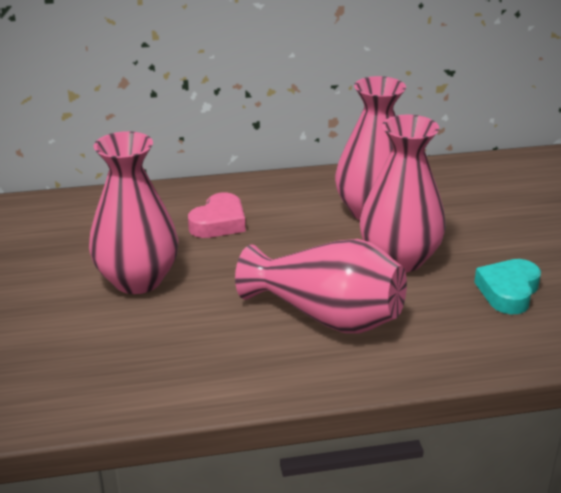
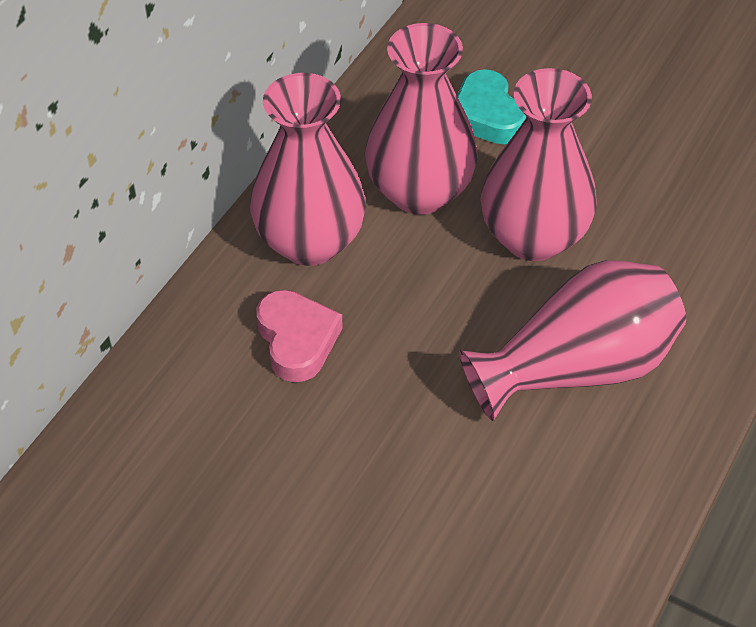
camera: 50 degrees left, 20 degrees up
(137, 280) = (343, 493): pink vase -> pink vase (310, 241)
(508, 291) = (667, 198): turquoise heart -> turquoise heart (487, 115)

